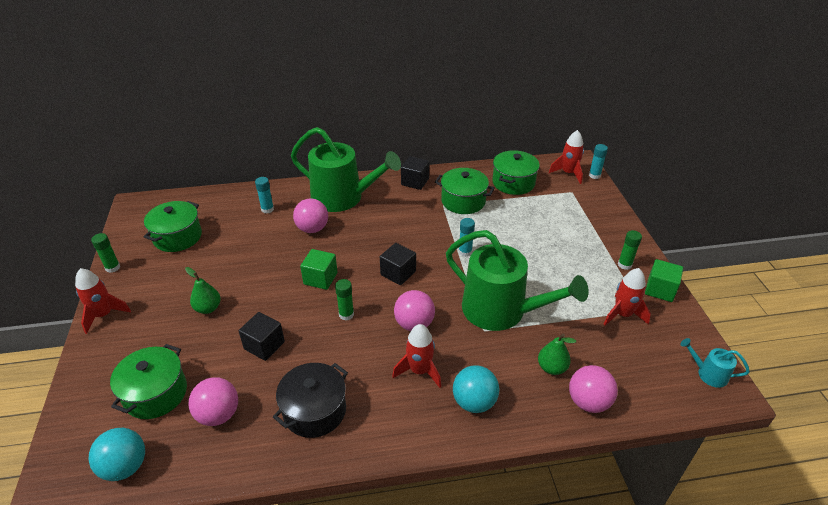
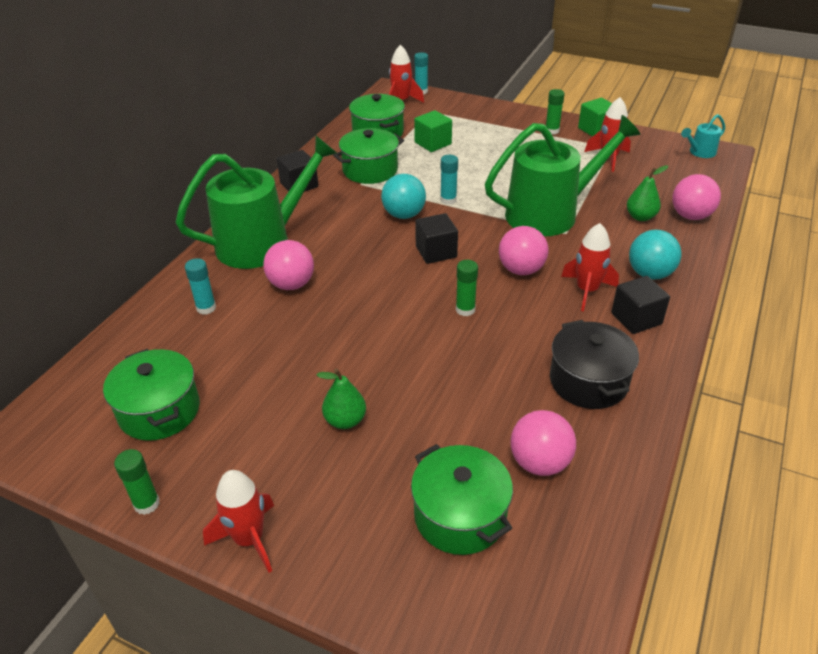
camera: 55 degrees left, 0 degrees up
(125, 466) = (565, 578): turquoise ball -> turquoise ball (404, 215)
(264, 345) = (458, 389): black cube -> black cube (636, 318)
(320, 278) = (387, 308): green cube -> green cube (433, 143)

